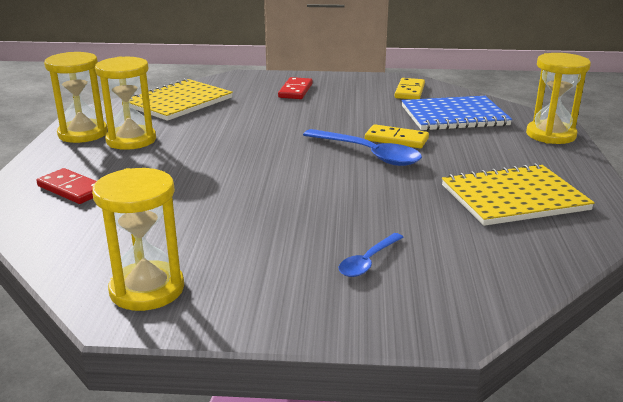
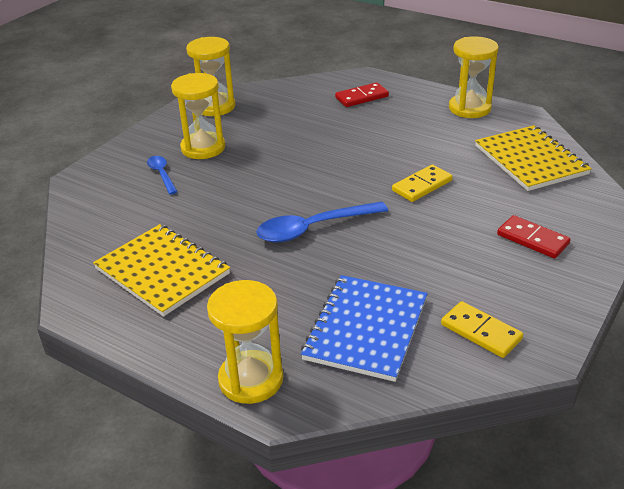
camera: 120 degrees right, 10 degrees up
(131, 140) = (439, 125): yellow hourglass -> yellow hourglass (203, 148)
(396, 139) = (333, 257): yellow domino -> yellow domino (422, 185)
(514, 198) = (162, 271): yellow notebook -> yellow notebook turned 60 degrees counterclockwise

